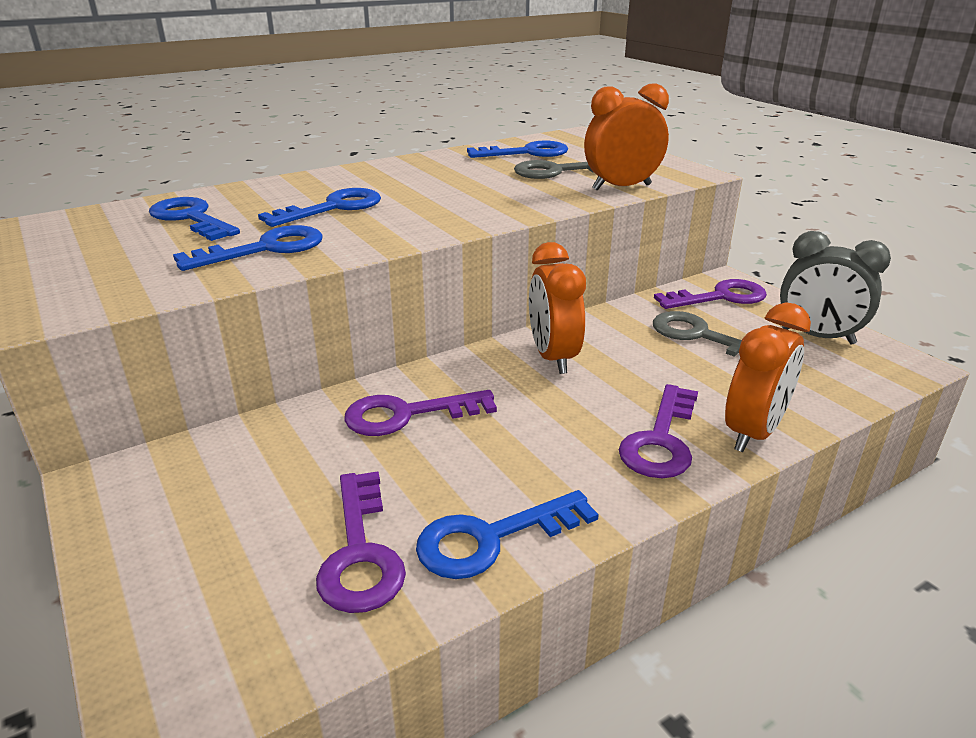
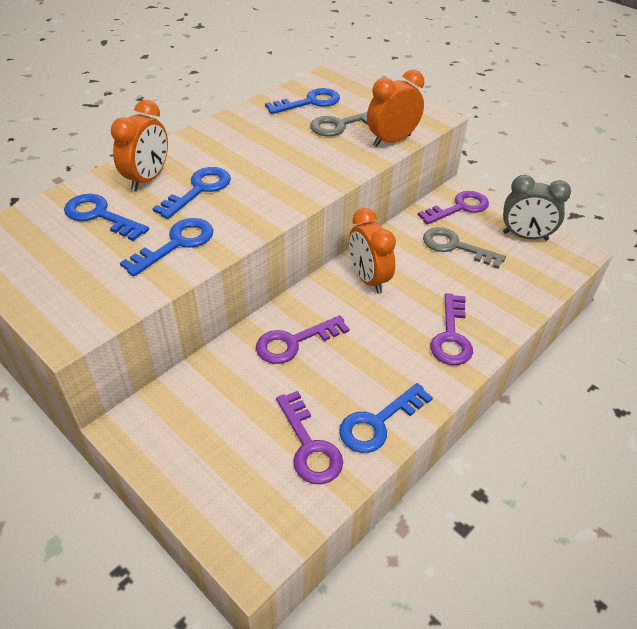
camera: 15 degrees left, 15 degrees up
(753, 433) = (501, 322): orange clock -> orange clock (147, 179)

